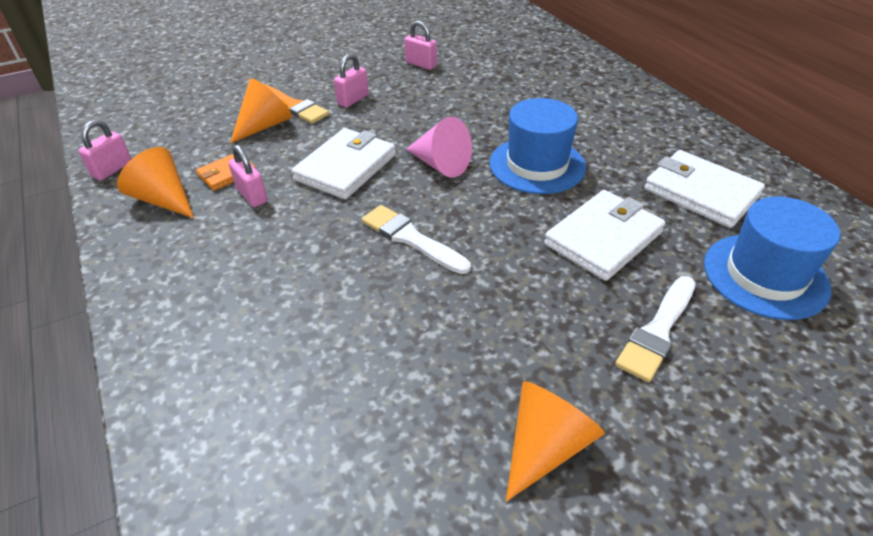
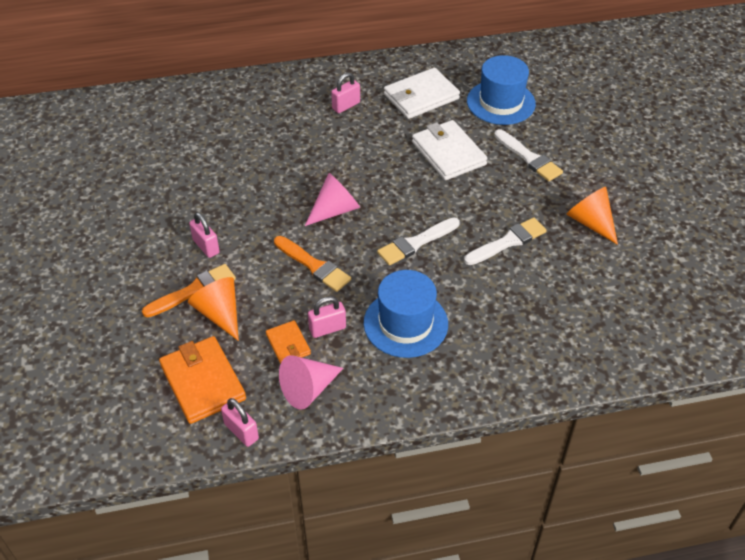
camera: 75 degrees left, 5 degrees up
(164, 199) = (308, 389): orange cone -> pink cone
(177, 135) = (203, 382): none -> orange wallet
(346, 167) = (314, 265): white wallet -> orange brush
(421, 64) = (166, 189): pink padlock -> pink padlock (346, 106)
(450, 334) = (508, 242): none -> white brush
(537, 165) = (359, 160): blue hat -> blue hat (405, 323)

